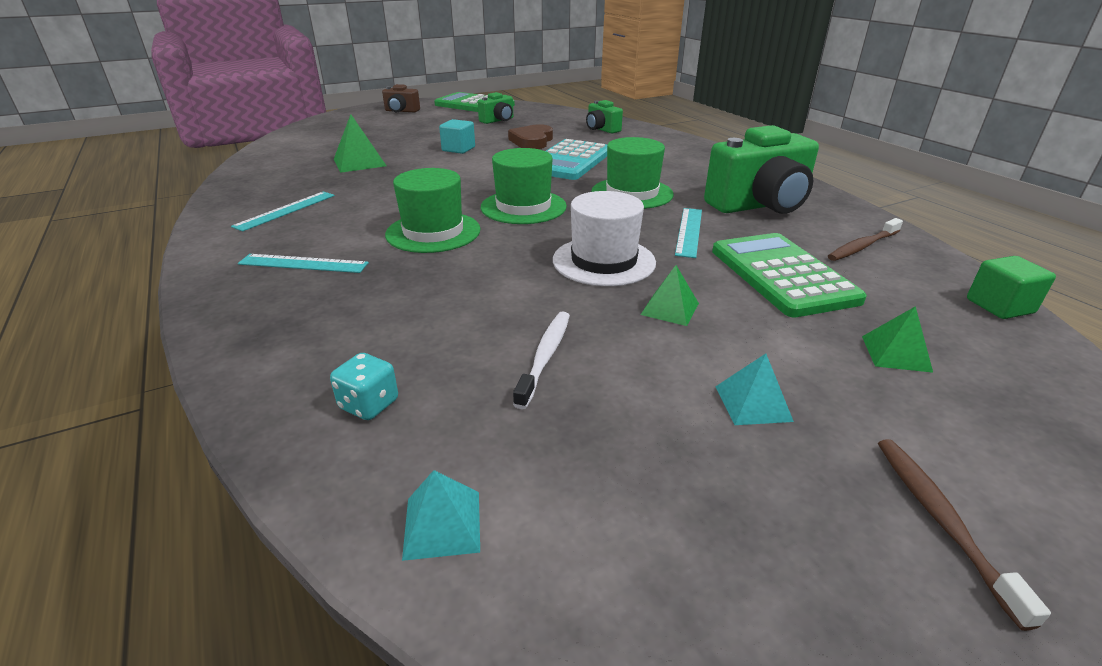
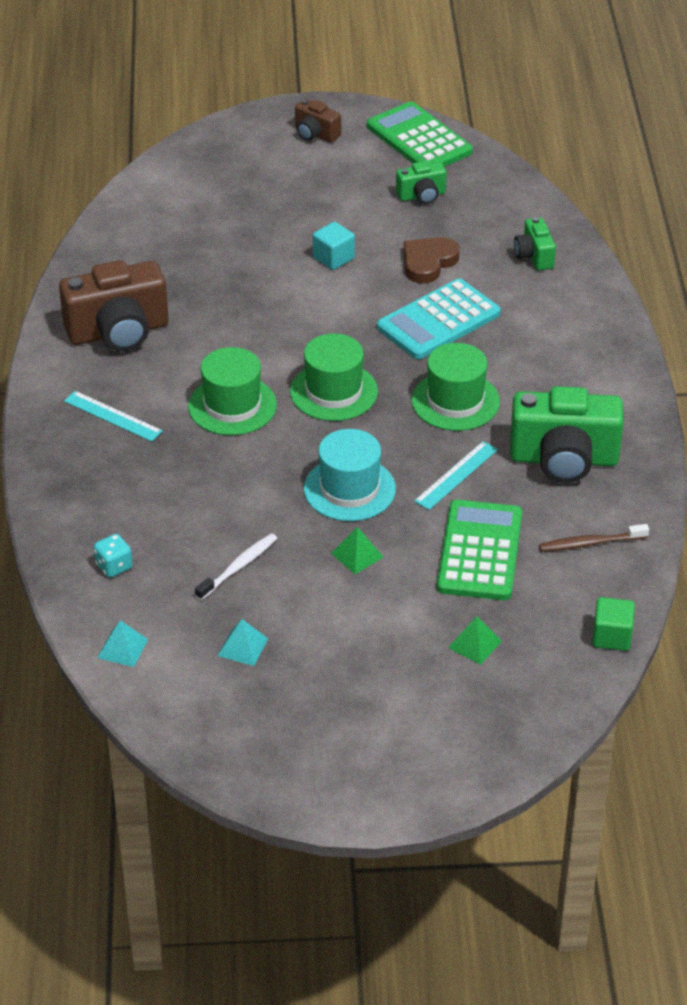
camera: 25 degrees right, 10 degrees up
(285, 210) = (118, 332): turquoise ruler -> brown camera
(359, 162) = (215, 258): green pyramid -> none
(604, 261) = (349, 489): white hat -> turquoise hat
(753, 403) = (339, 643): turquoise pyramid -> turquoise pyramid (242, 647)
(941, 520) = (366, 734): brown toothbrush -> none

